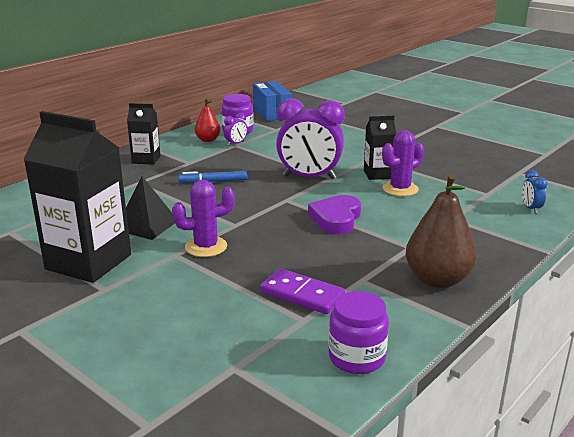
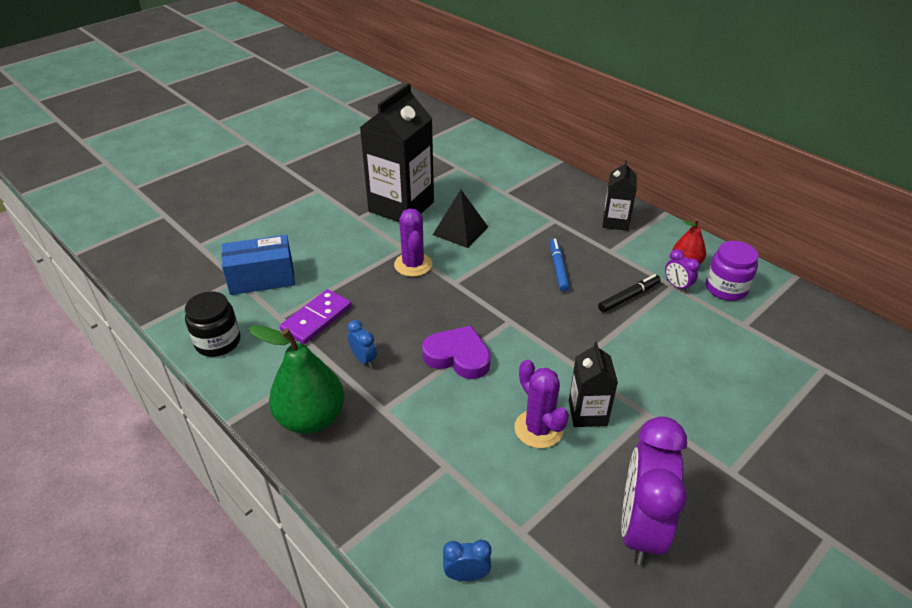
camera: 95 degrees right, 15 degrees up
(250, 158) = (628, 297): none -> black marker
(271, 112) = (818, 323): blue box -> blue box (262, 278)
(309, 177) = (573, 344): purple clock -> purple clock (640, 528)
(354, 261) = (364, 359): none -> blue clock
(357, 357) = (218, 342): purple jar -> black jar
(437, 279) = (311, 418): brown pear -> green pear

